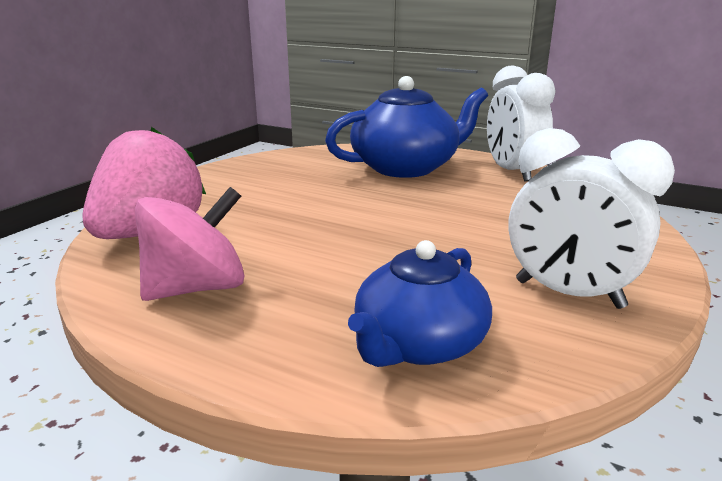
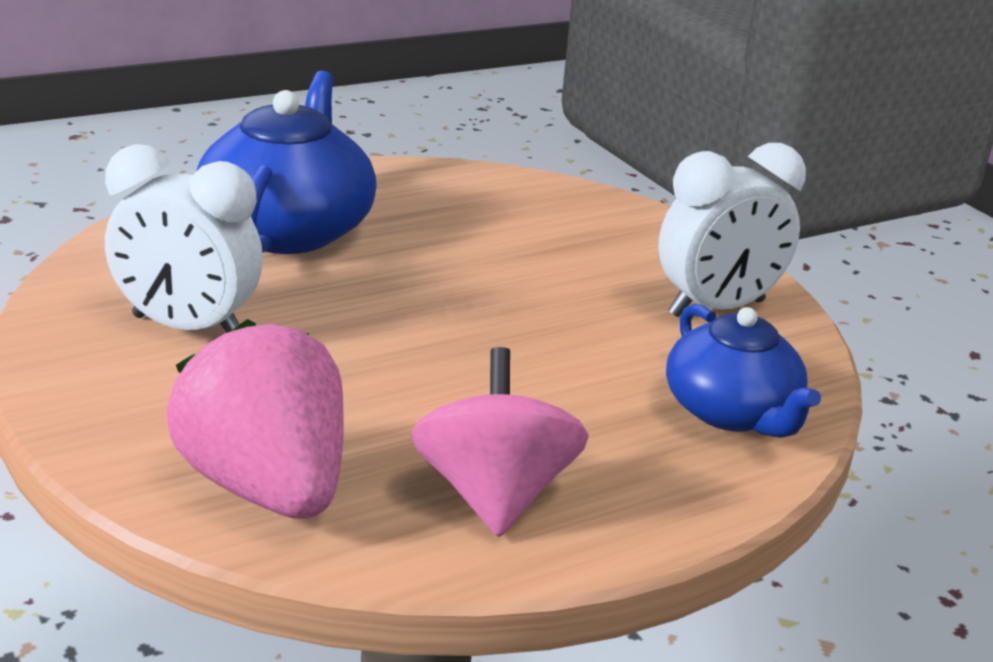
camera: 60 degrees left, 5 degrees up
(512, 172) = (408, 184): white clock -> white clock (187, 328)

